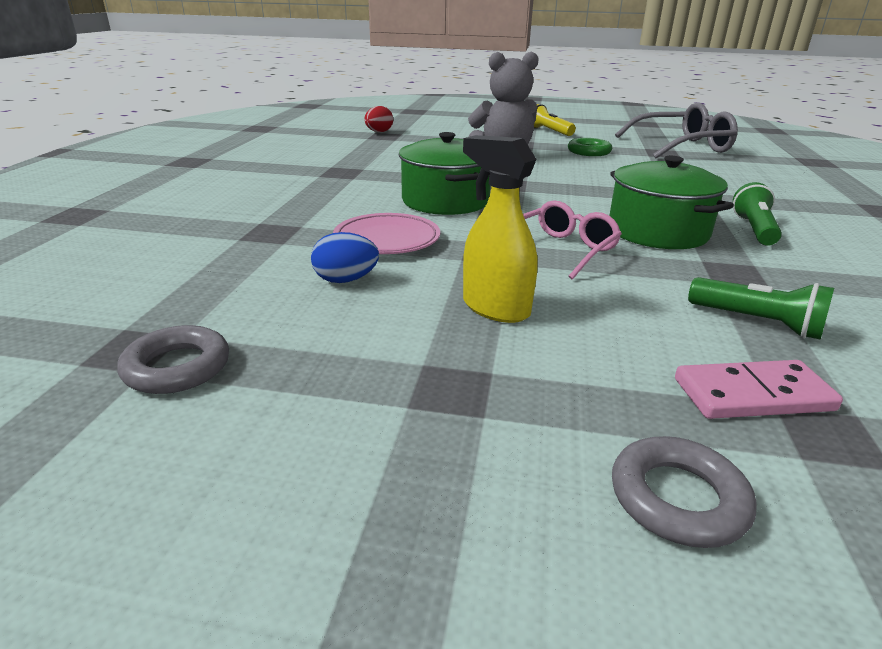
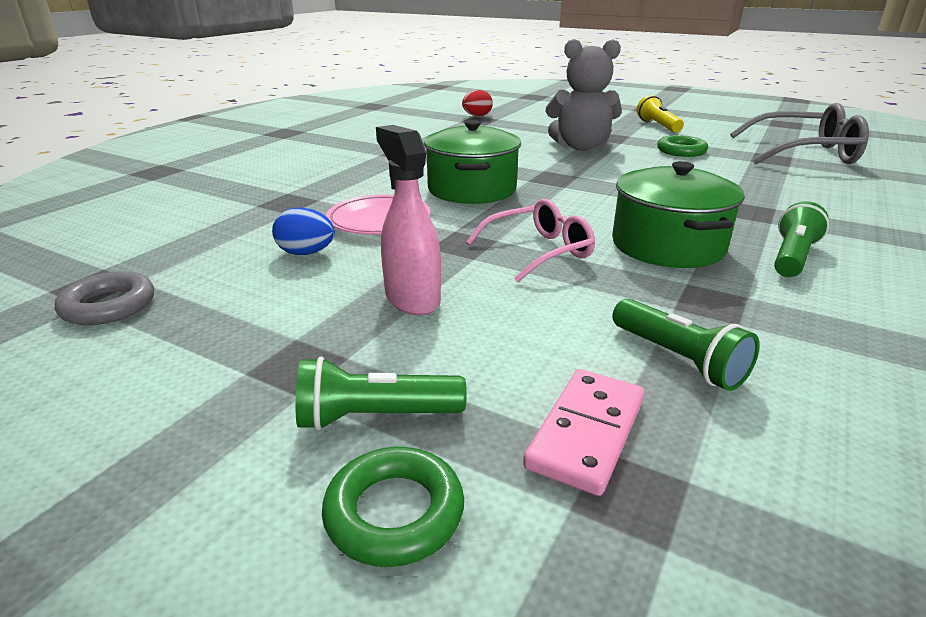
camera: 20 degrees right, 0 degrees up
(495, 308) = (412, 299): yellow spray bottle -> pink spray bottle
(574, 420) = (375, 417): none -> green flashlight
(678, 498) = (394, 512): grey ring -> green ring
(752, 394) = (586, 432): pink domino -> pink domino turned 75 degrees counterclockwise

